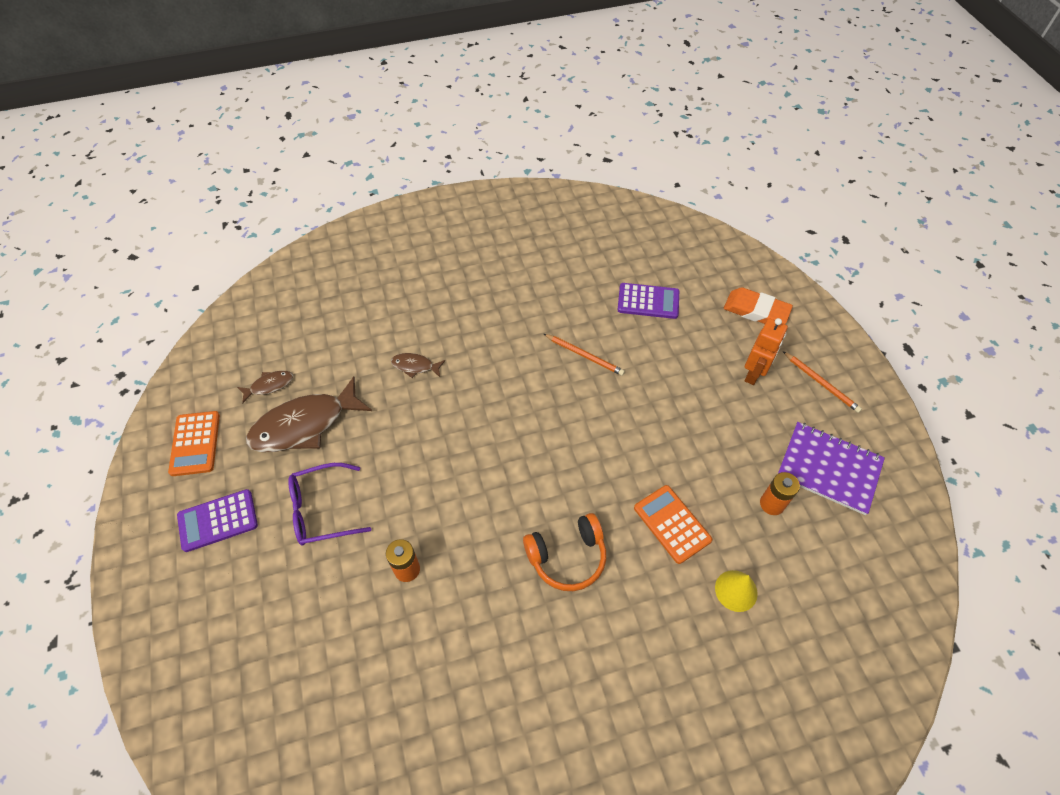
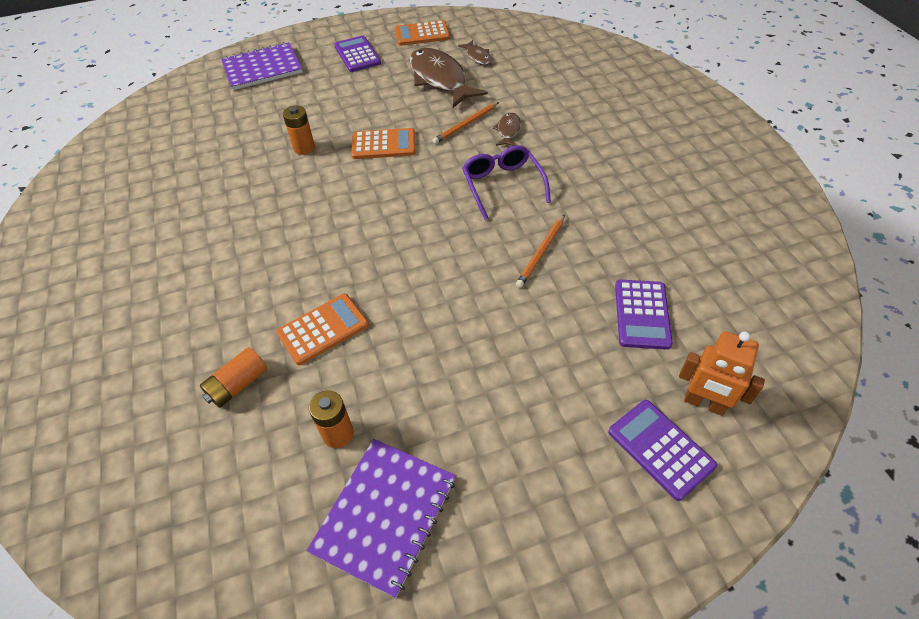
camera: 90 degrees right, 5 degrees down
(208, 650) = (262, 68): none -> purple notebook
(322, 510) = (361, 99): purple glasses -> purple glasses (502, 185)
(416, 482) = (384, 145): none -> orange calculator
(567, 557) = (299, 245): orange headphones -> none
(736, 590) = (238, 385): yellow cone -> orange battery
(754, 374) = (539, 433): orange robot -> orange robot (704, 403)
(756, 310) = (660, 449): orange eraser -> purple calculator
(821, 383) = (533, 528): orange pencil -> orange pencil (466, 124)

